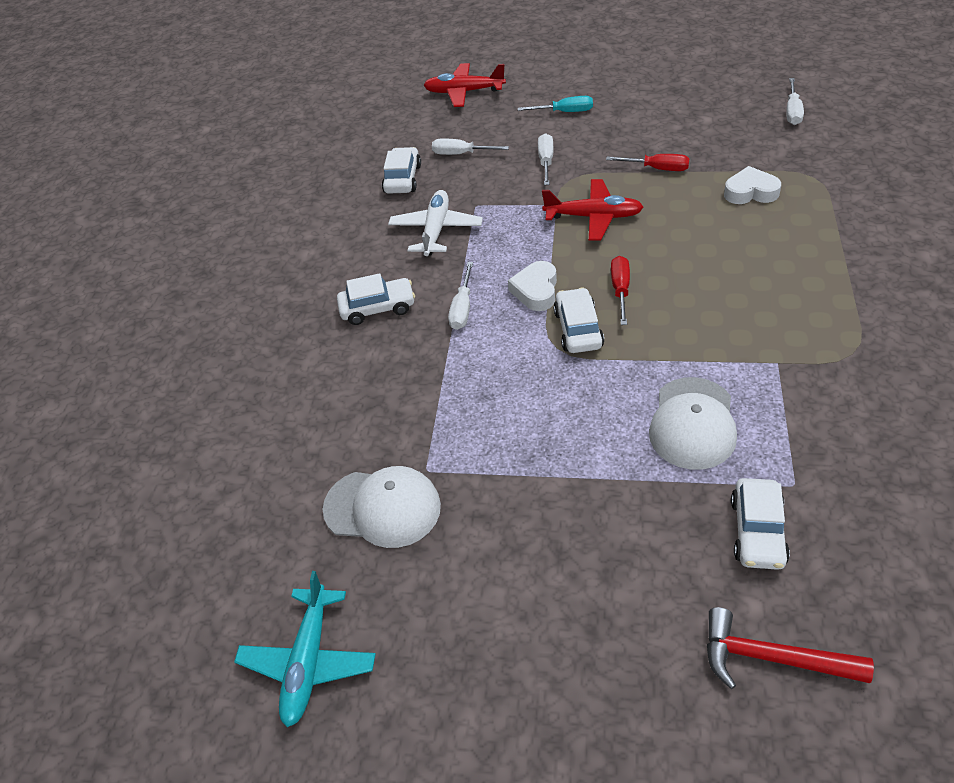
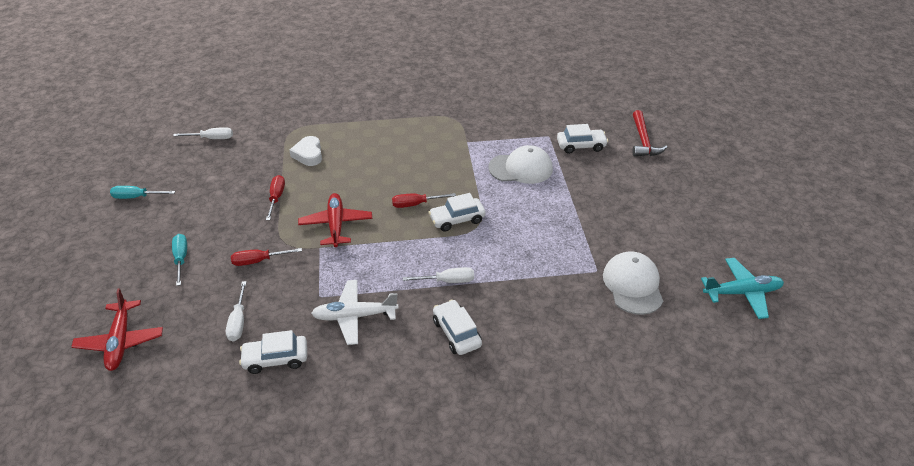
camera: 110 degrees left, 5 degrees down
(536, 290) = (422, 244): white heart -> none
(546, 161) = (258, 261): white screwdriver -> red screwdriver
(676, 74) = (136, 197): none -> turquoise screwdriver

